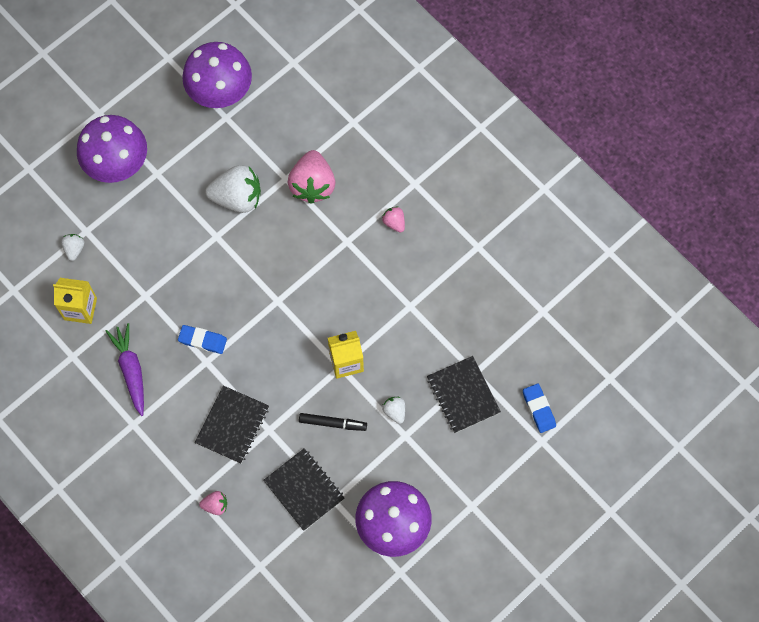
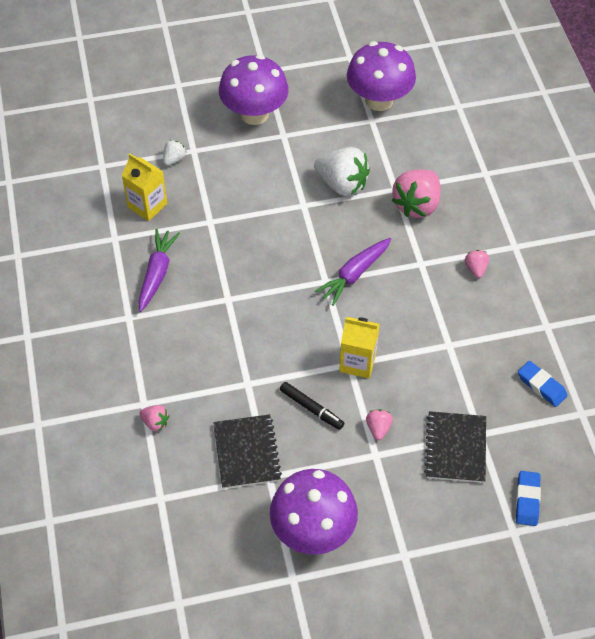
camera: 30 degrees right, 15 degrees down
(202, 340) = (236, 280): blue eraser -> blue eraser (541, 386)
(232, 425) = (216, 363): black notebook -> none
(298, 282) = (354, 275): none -> purple carrot
(394, 411) = (378, 428): white strawberry -> pink strawberry

